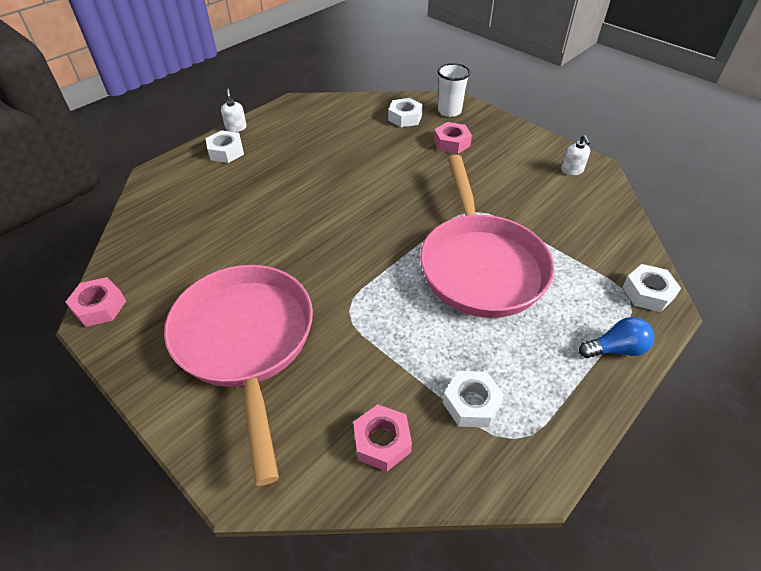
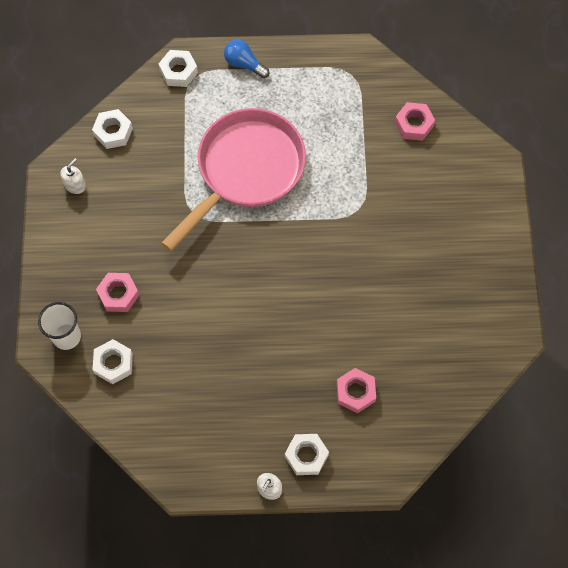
camera: 135 degrees left, 20 degrees up
(99, 307) = (507, 346): pink nut -> pink nut (355, 392)
(246, 342) = (436, 239): pink pan -> none
(471, 403) = (351, 104): white nut -> white nut (113, 132)

